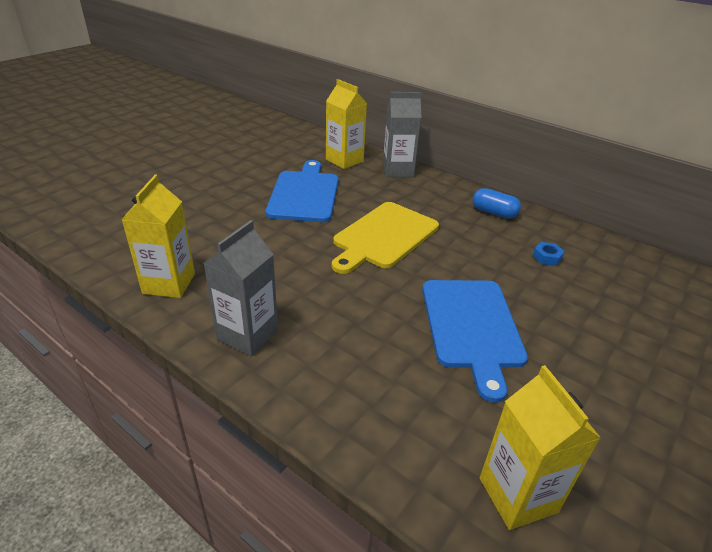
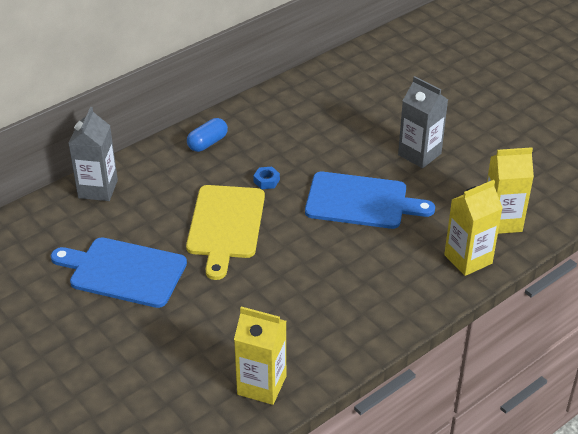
camera: 75 degrees left, 5 degrees up
(247, 334) = (344, 332): grey carton -> grey carton (419, 154)
(344, 160) = (55, 228): yellow carton -> yellow carton (468, 259)
(384, 236) = (225, 225): yellow cutting board -> yellow cutting board turned 45 degrees clockwise
(547, 257) = (286, 134): blue nut -> blue nut (266, 181)

